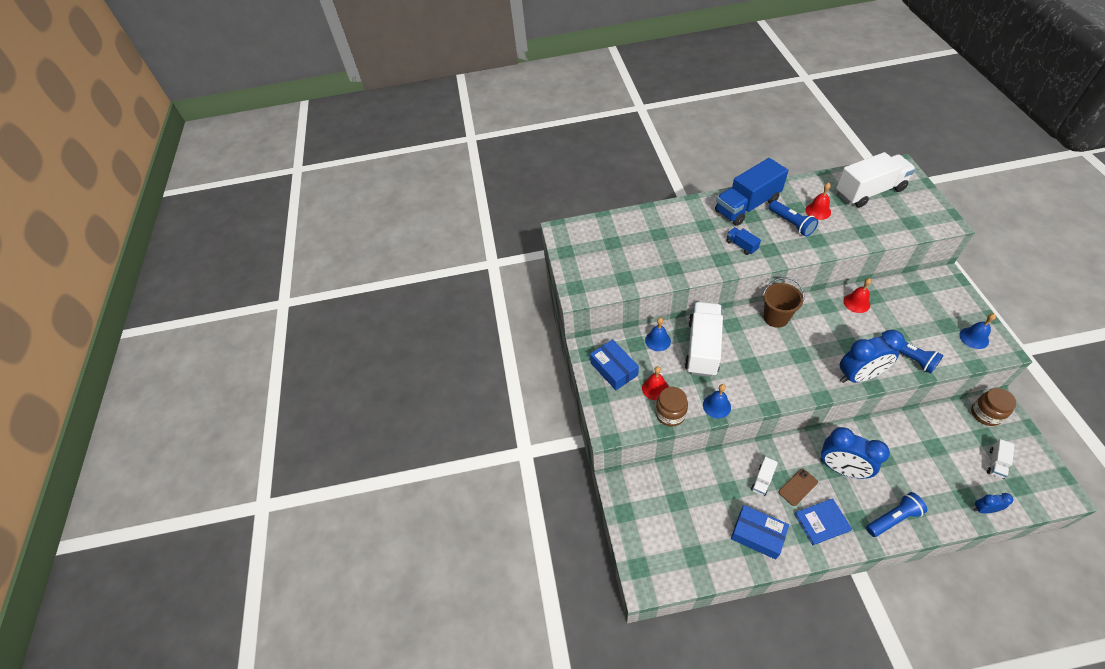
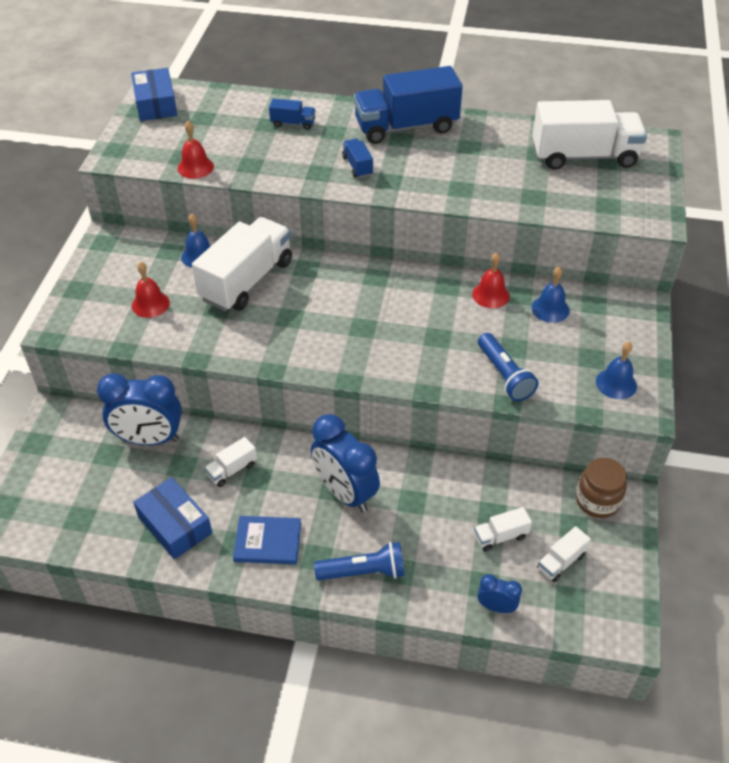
camera: 15 degrees right, 5 degrees down
(614, 369) = (120, 268): blue box -> blue box (156, 104)
(670, 414) = (144, 336): brown jar -> none
(674, 227) = (293, 123): none -> blue truck
(716, 406) = (208, 346): blue bell -> blue bell (550, 309)
(776, 317) = (369, 278): brown bucket -> none
(791, 223) = (444, 161): blue flashlight -> none
(798, 487) = (270, 493): brown phone -> none
(818, 211) = (493, 158): red bell -> red bell (195, 167)
(858, 376) = (418, 374): blue clock -> blue clock (149, 439)
(951, 460) = (500, 536): none -> white truck

